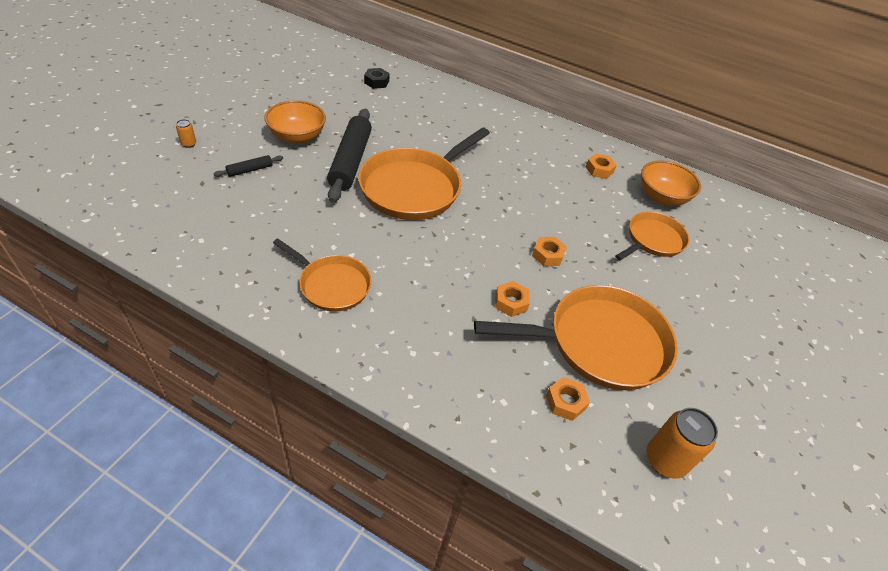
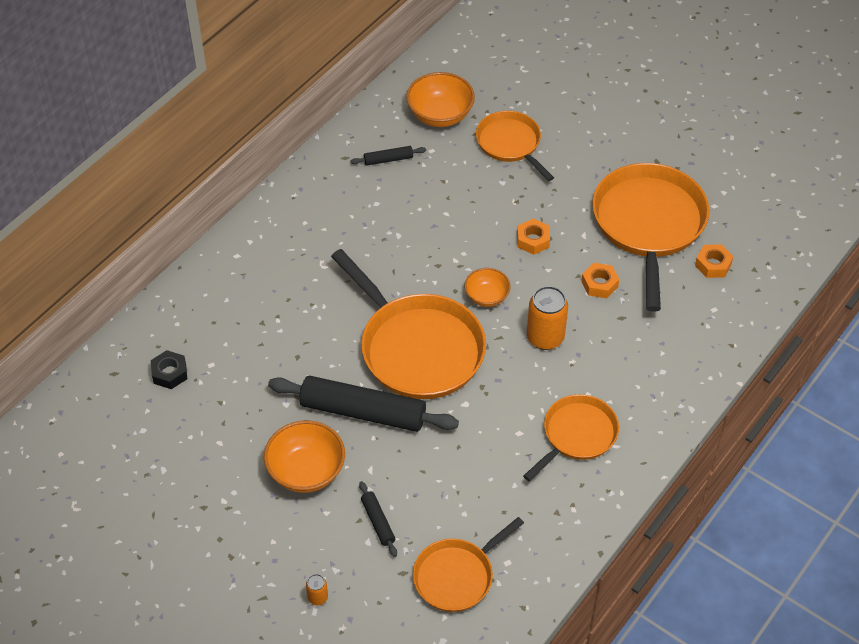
camera: 75 degrees left, 5 degrees up
(193, 211) = (457, 576): none -> orange pan
(476, 226) = (486, 296): none -> orange bowl
(599, 170) = (388, 160): orange nut -> black rolling pin
(665, 460) = (765, 211): orange can -> orange can (545, 337)

